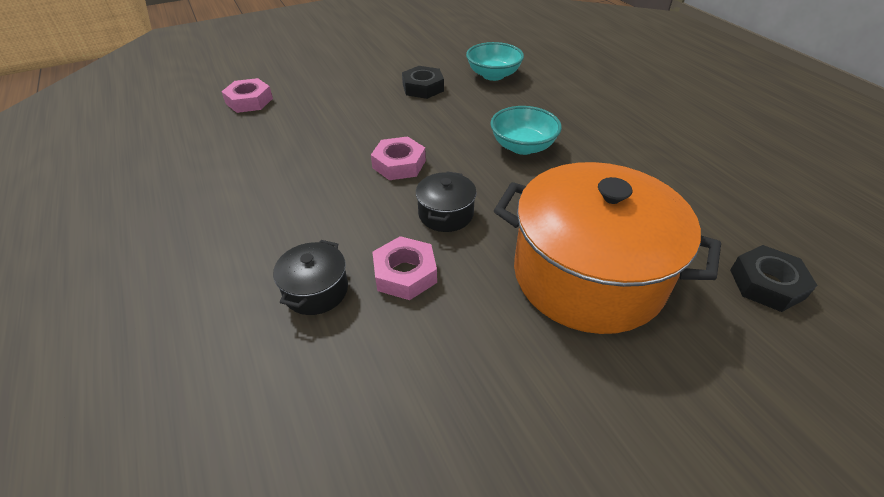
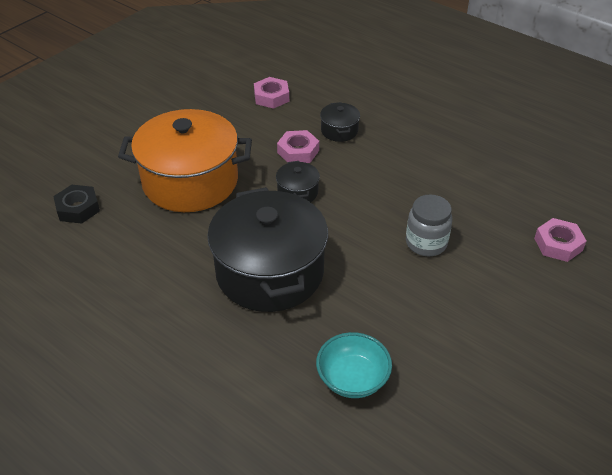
camera: 155 degrees right, 0 degrees up
(356, 130) = (426, 243): none -> grey jar
(399, 164) = (360, 220): pink nut -> pink nut (271, 97)
(423, 88) = (415, 324): black nut -> none
(522, 146) = (270, 272): turquoise bowl -> black pot

